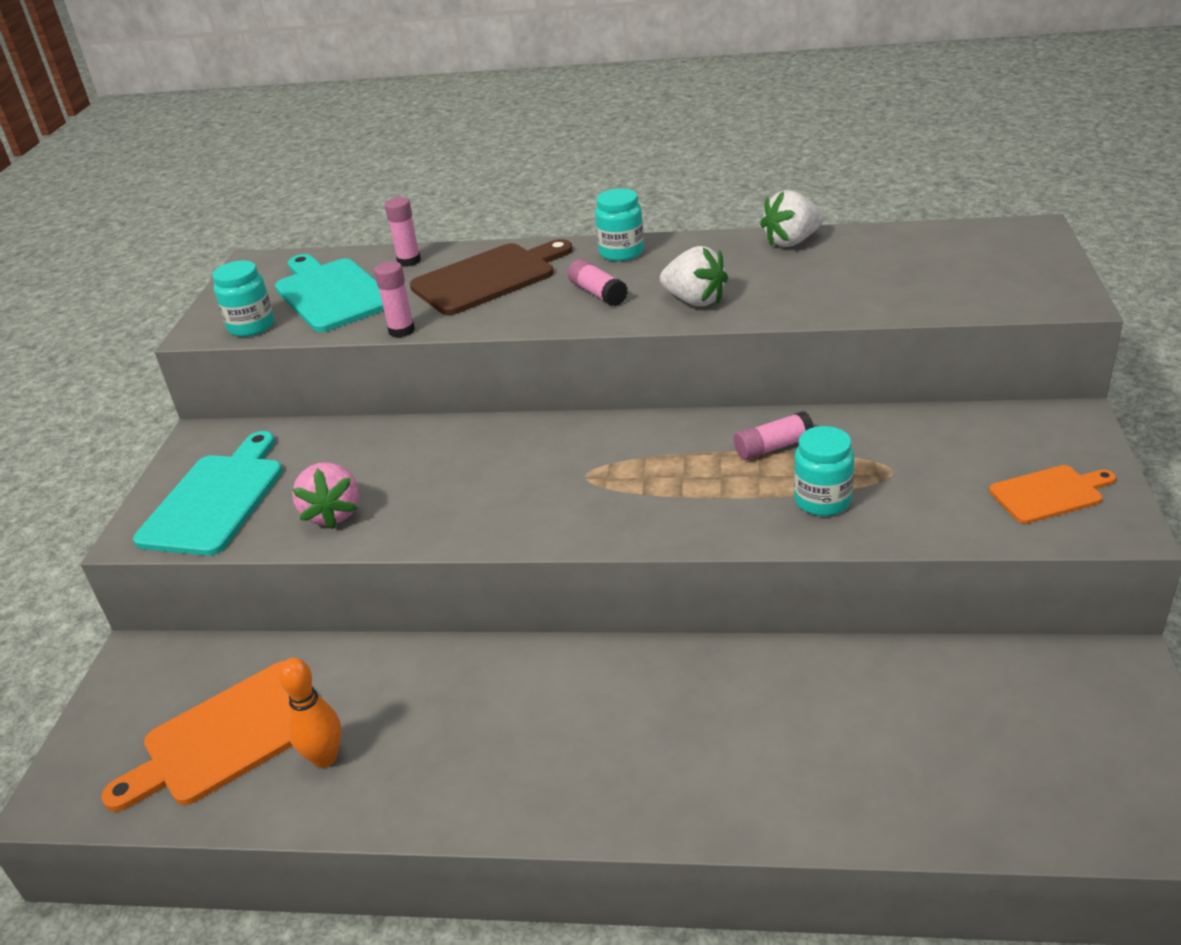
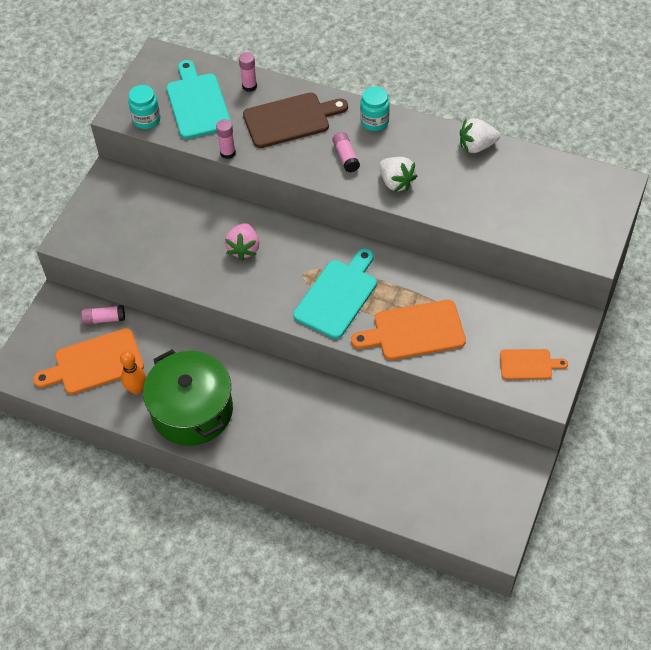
camera: 15 degrees right, 20 degrees up
(216, 499) = (109, 227): turquoise cutting board -> turquoise cutting board (338, 296)
(333, 513) = (167, 258): pink strawberry -> pink strawberry (244, 249)
(449, 764) = (192, 411): none -> green pot
(773, 447) = (408, 286): pink glue stick -> pink glue stick (104, 319)
(822, 500) = (414, 331): turquoise jar -> orange cutting board

